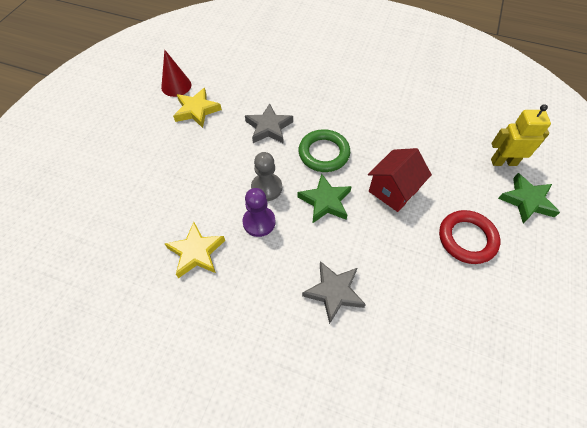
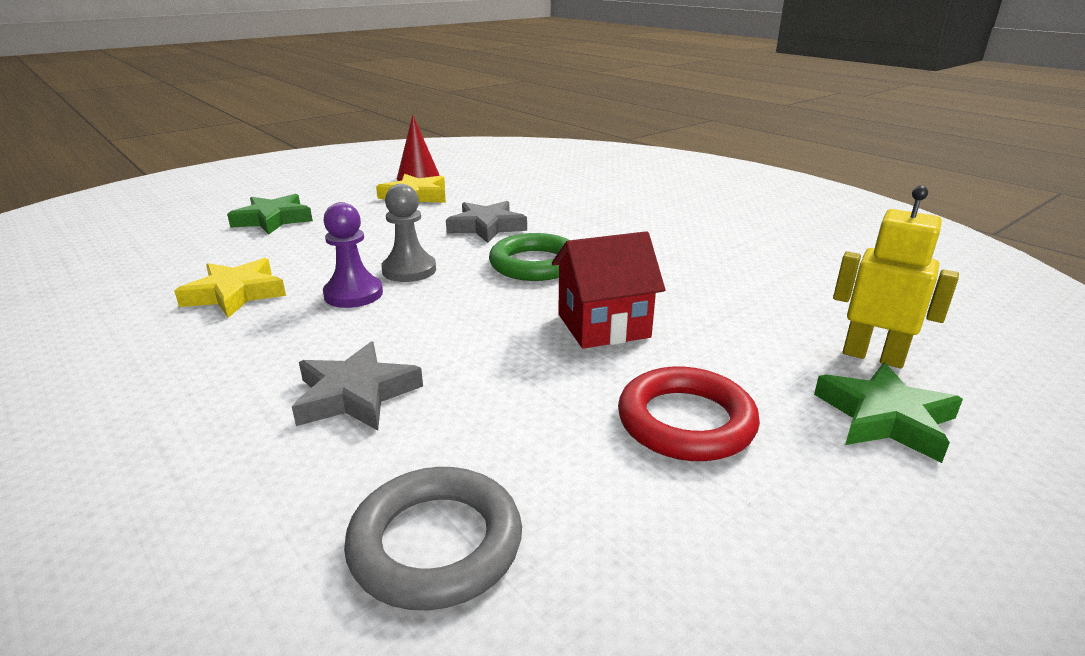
camera: 30 degrees right, 30 degrees down
(325, 201) = (475, 304): green star -> green star (273, 220)
(435, 349) = (436, 544): none -> grey ring

